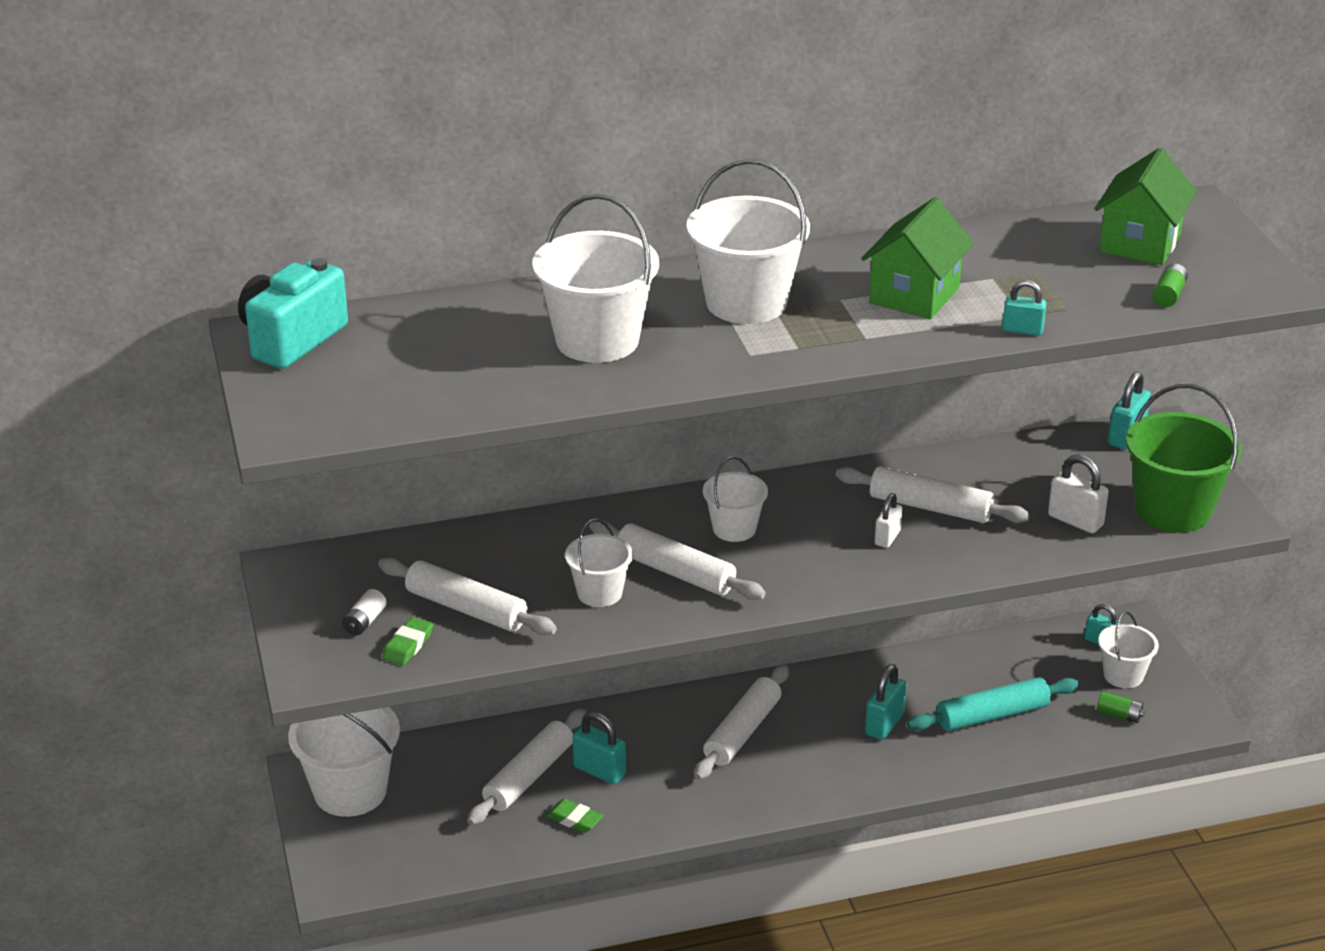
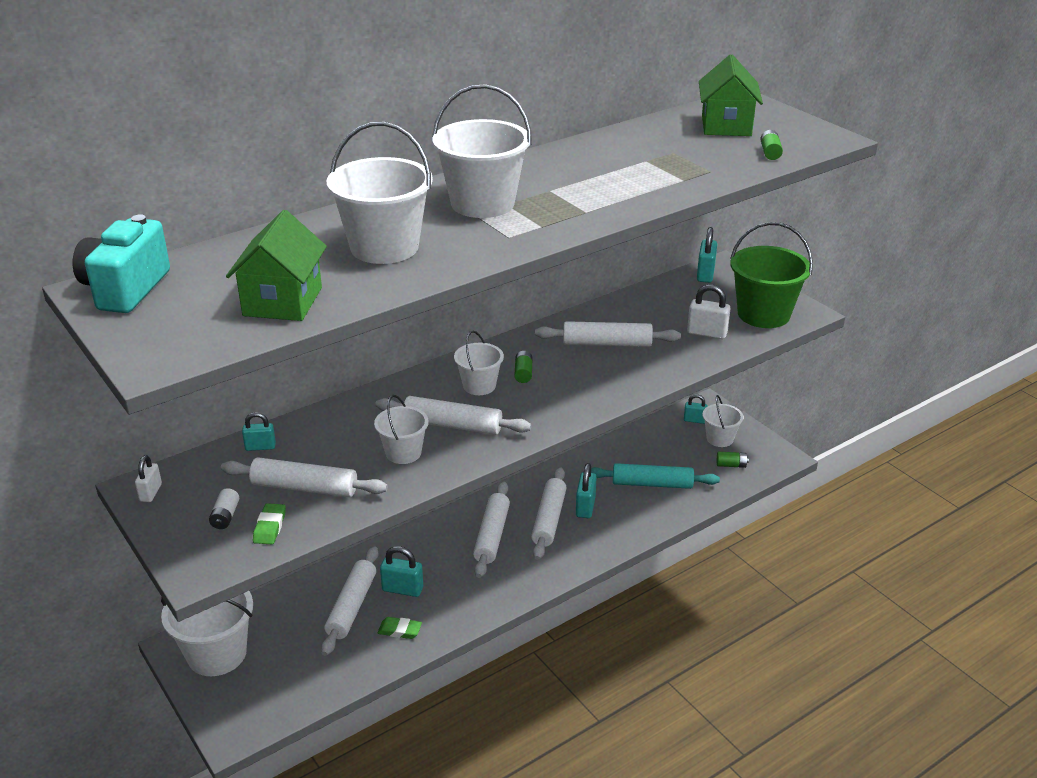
camera: 20 degrees left, 0 degrees up
(798, 524) = (523, 373): none -> green battery
(827, 729) = (549, 519): none -> white rolling pin
(887, 538) = (590, 370): white padlock -> white padlock (151, 492)
(914, 295) = (600, 179): green house -> green house (283, 301)
(992, 715) = (652, 484): turquoise rolling pin -> turquoise rolling pin turned 45 degrees clockwise
(1022, 330) = (691, 189): turquoise padlock -> turquoise padlock (260, 447)

